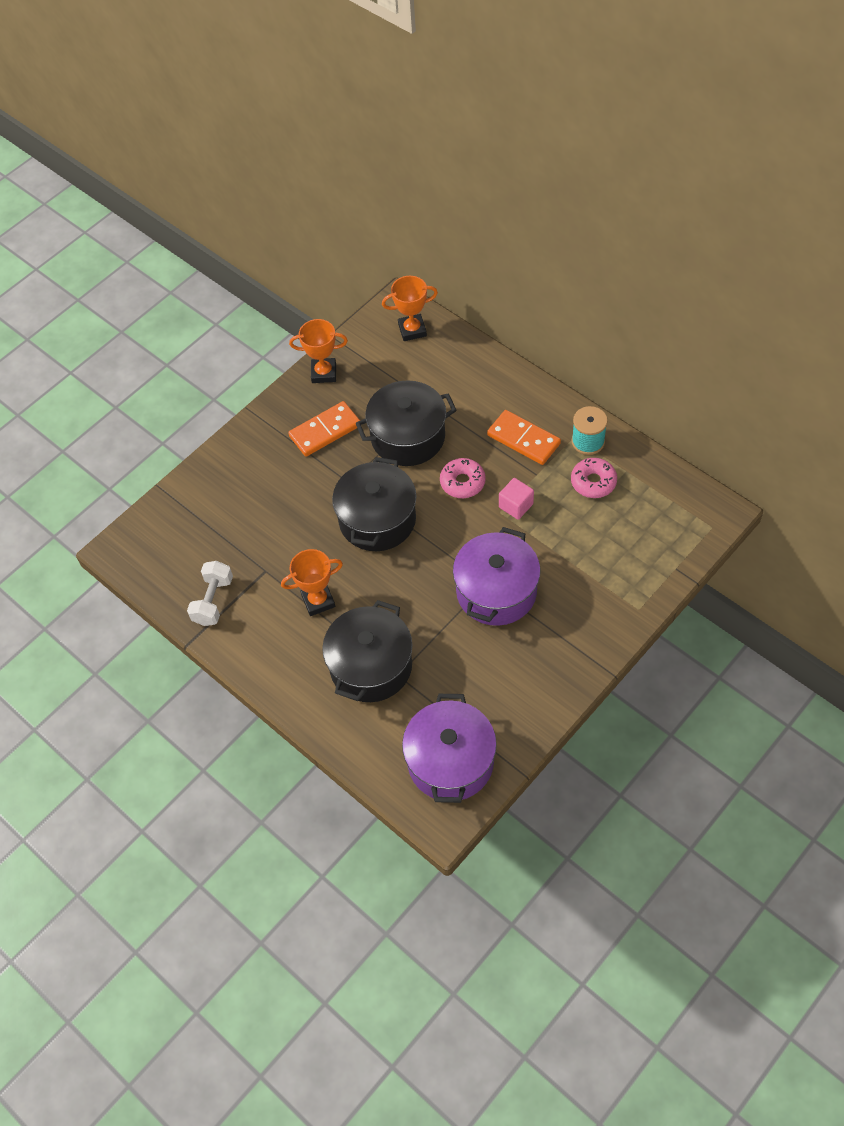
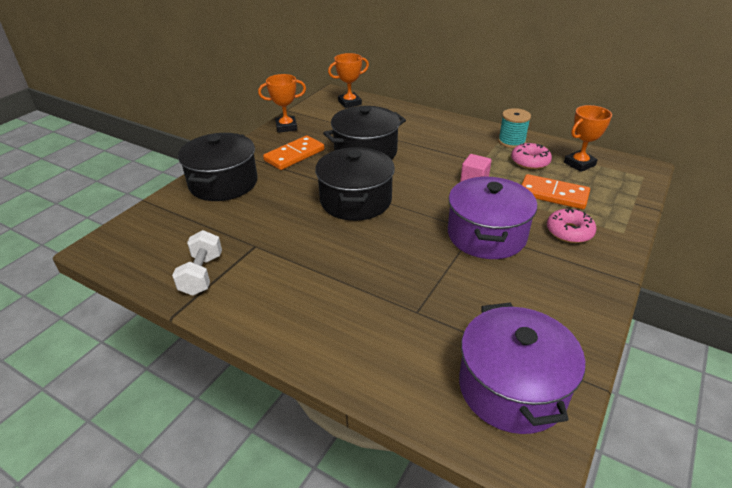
camera: 15 degrees left, 20 degrees down
(318, 601) = (314, 262): orange trophy -> orange trophy (579, 164)
(371, 666) = (385, 308): black pot -> black pot (223, 183)
(462, 482) = (422, 172): pink donut -> pink donut (569, 232)
(523, 439) = (460, 145): orange domino -> orange domino (553, 194)

